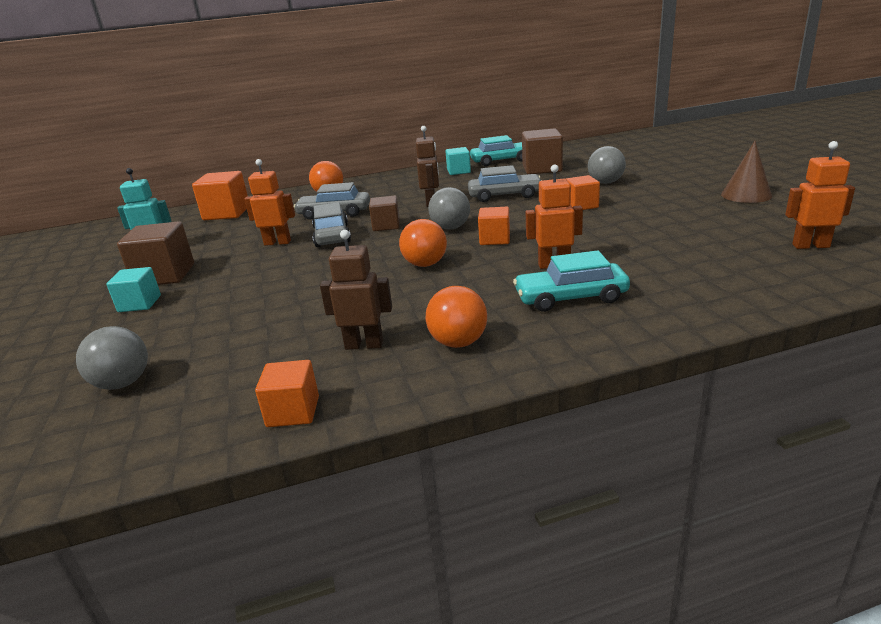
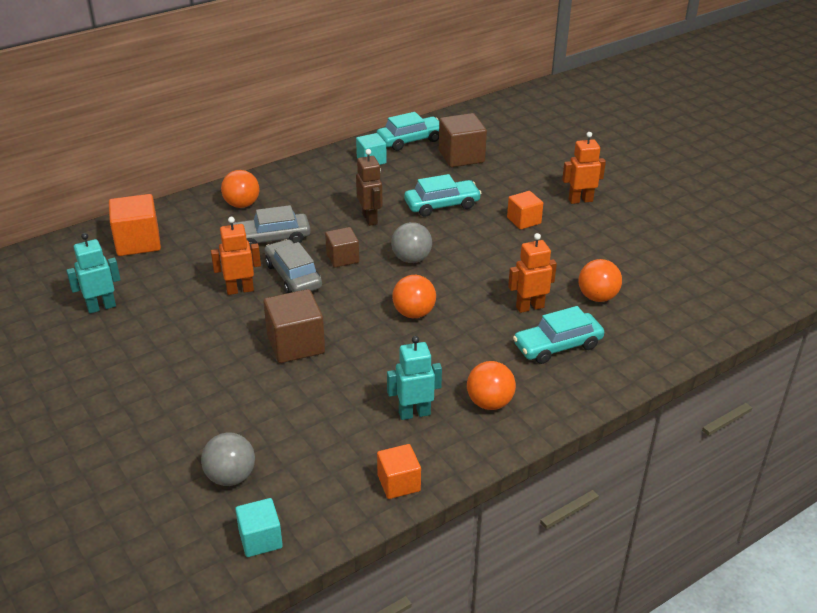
camera: 20 degrees left, 10 degrees up
(139, 304) = (159, 387): turquoise cube -> turquoise cube (260, 539)
(165, 275) = (150, 346): brown cube -> brown cube (296, 344)
(364, 345) = (414, 413): brown robot -> turquoise robot
(494, 239) = (462, 274): orange cube -> none
(504, 195) = (442, 205): grey car -> turquoise car
(605, 182) = (534, 182): grey ball -> none
(638, 260) = (597, 297): none -> orange ball
(746, 195) = (665, 202): brown cone -> none
(810, 246) = (723, 271): orange robot -> orange robot (580, 200)

